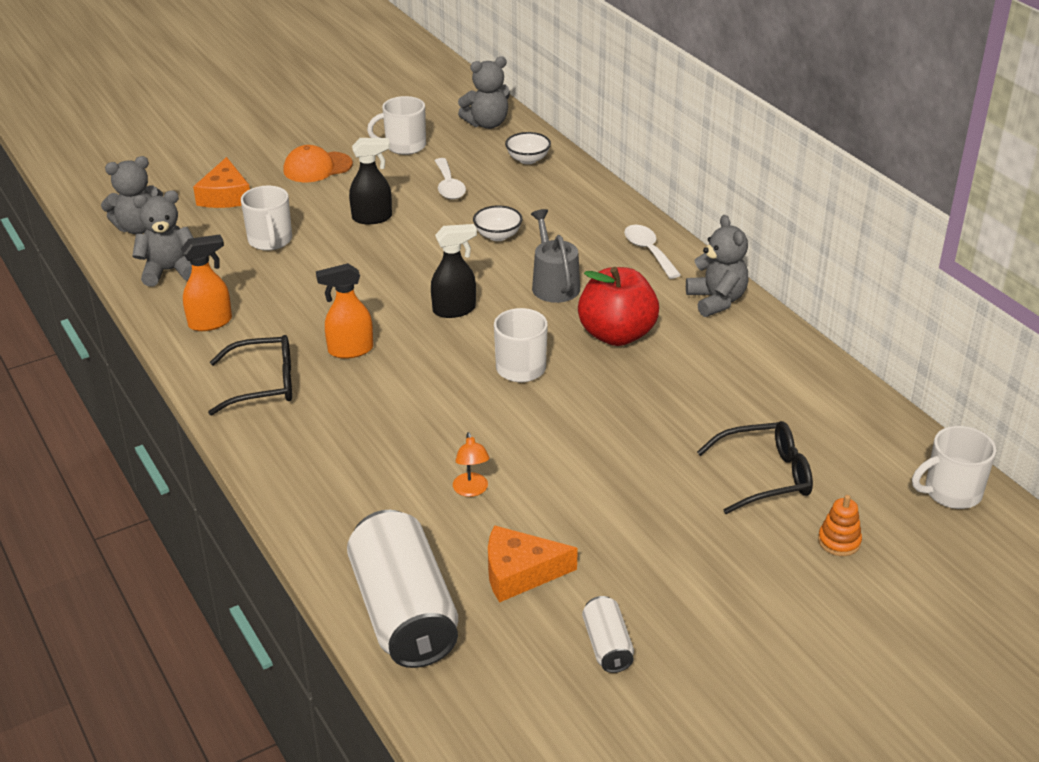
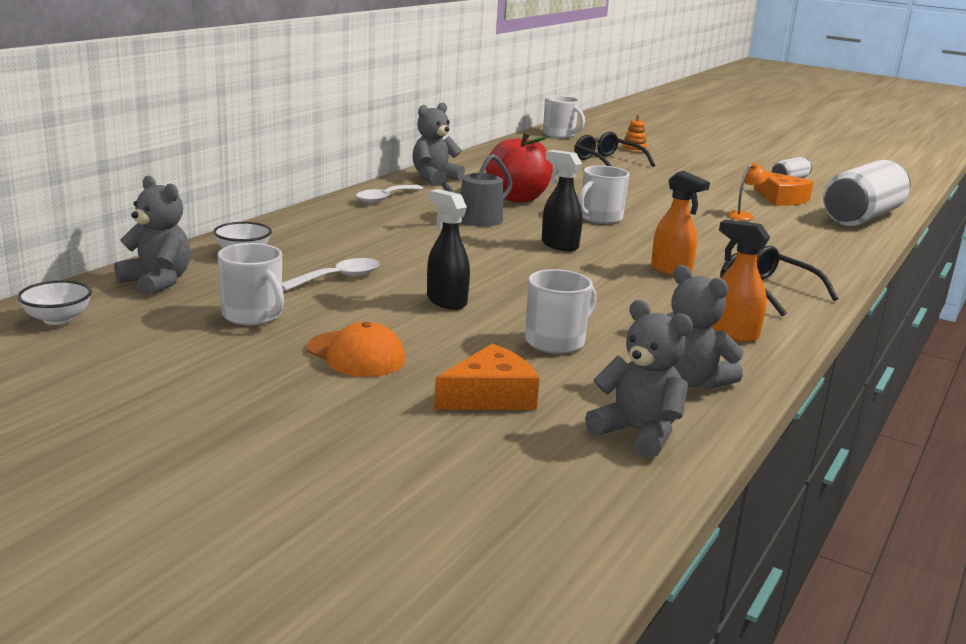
camera: 120 degrees left, 15 degrees down
(498, 236) = (418, 246): white bowl -> white bowl (57, 319)

